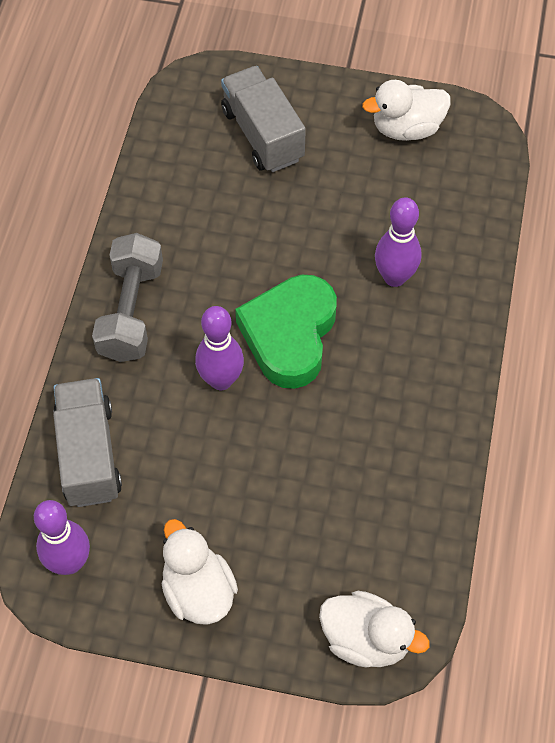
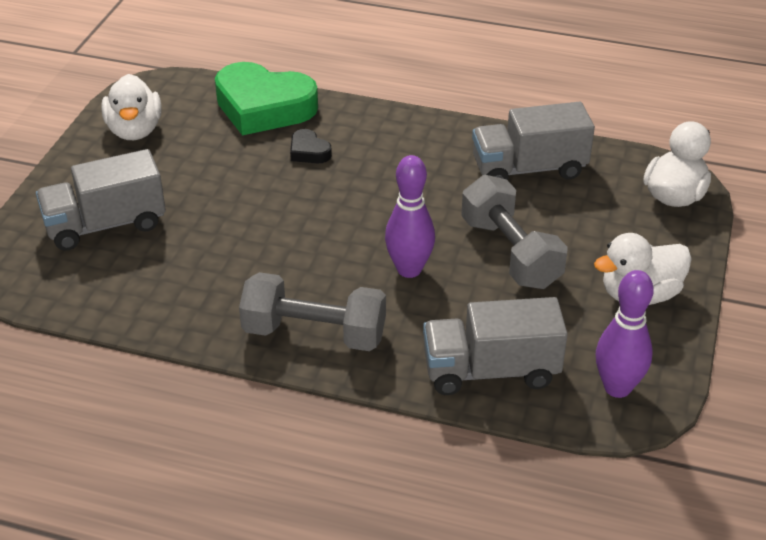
camera: 85 degrees left, 20 degrees down
(252, 469) = (510, 253): none -> grey dumbbell
(289, 335) = (363, 221): green heart -> green heart (263, 107)
(394, 277) = (309, 151): purple bowling pin -> black heart
(395, 486) = (529, 169): none -> grey truck

